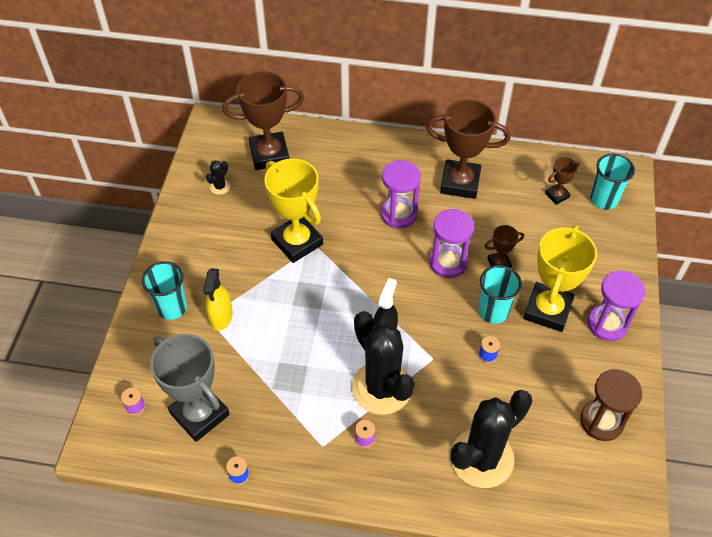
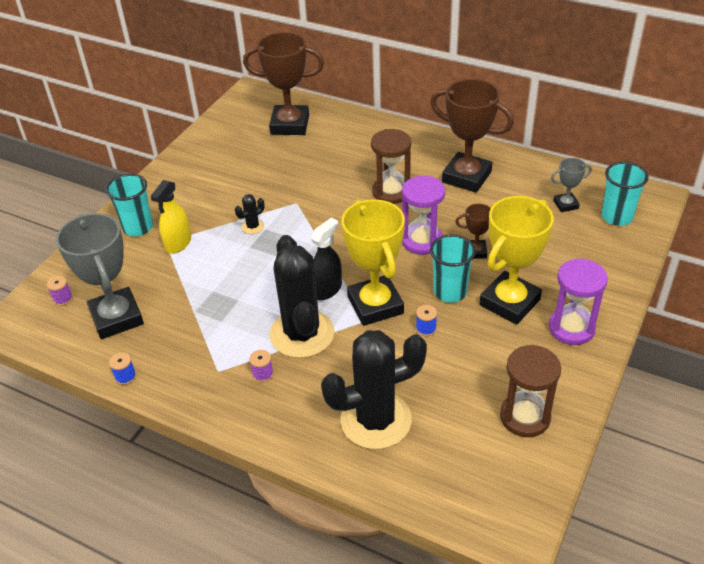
camera: 20 degrees right, 10 degrees down
(220, 187) = (231, 142): black cactus -> black cactus (253, 227)
(297, 242) = (280, 197): yellow trophy -> yellow trophy (375, 305)
(399, 214) = (391, 192): purple hourglass -> brown hourglass
(557, 195) = (566, 204): brown trophy -> grey trophy

